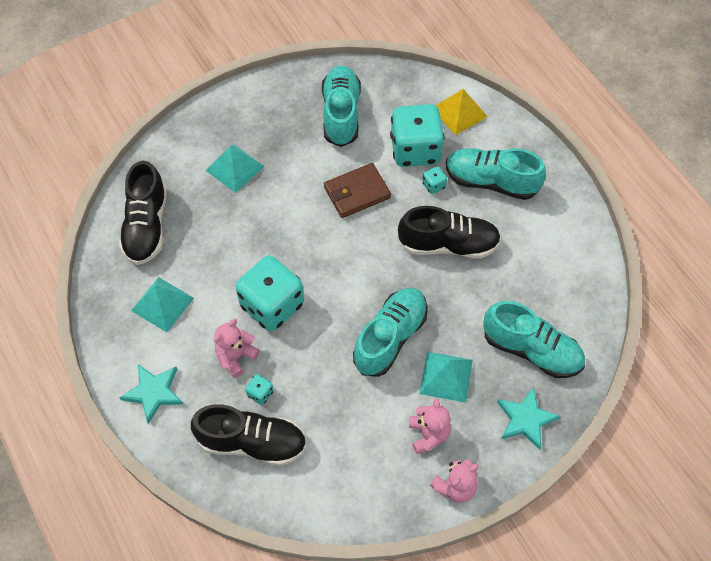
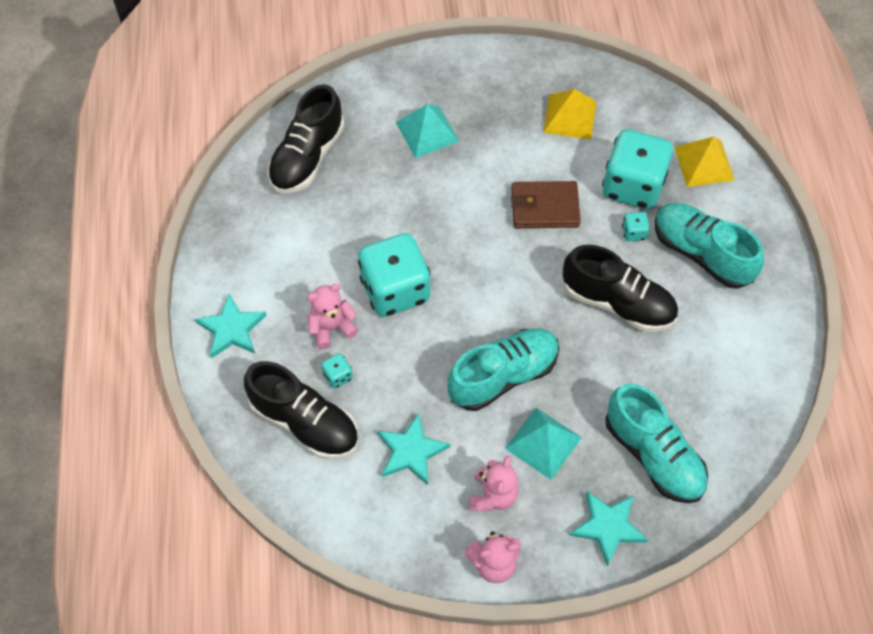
camera: 25 degrees right, 0 degrees up
(162, 304) = (284, 243): turquoise pyramid -> none
(341, 114) = (570, 116): turquoise shoe -> yellow pyramid
(348, 428) = (411, 451): none -> turquoise star

